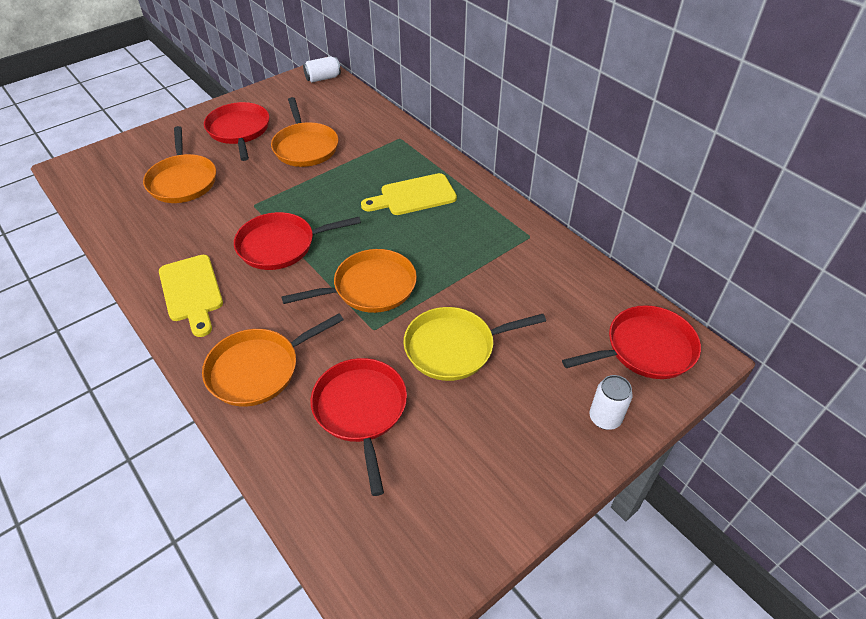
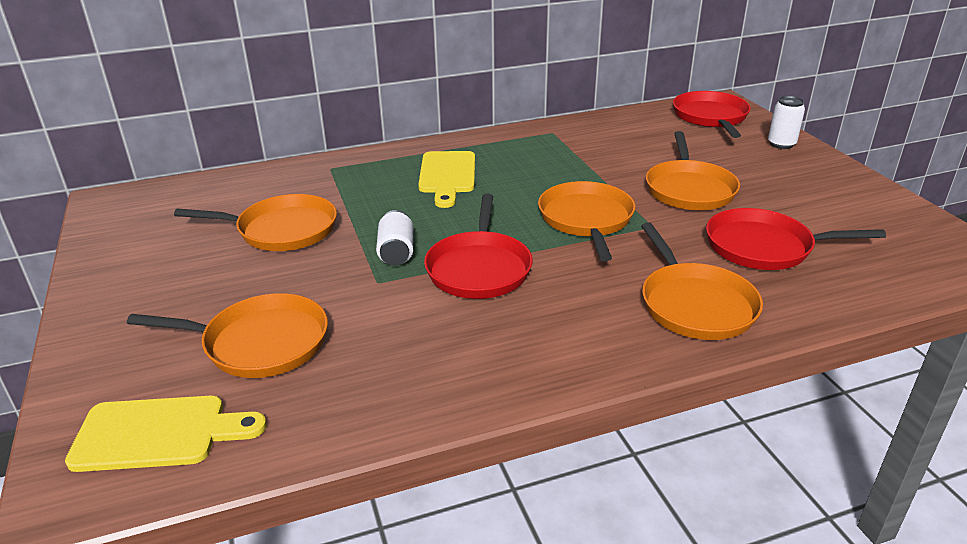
camera: 70 degrees left, 15 degrees down
(191, 291) = (534, 348): yellow cutting board -> yellow cutting board (158, 433)
(239, 130) = (178, 279): red pan -> none
(323, 78) = (128, 199): white can -> white can (396, 252)
(454, 347) = (689, 189): yellow pan -> orange pan

